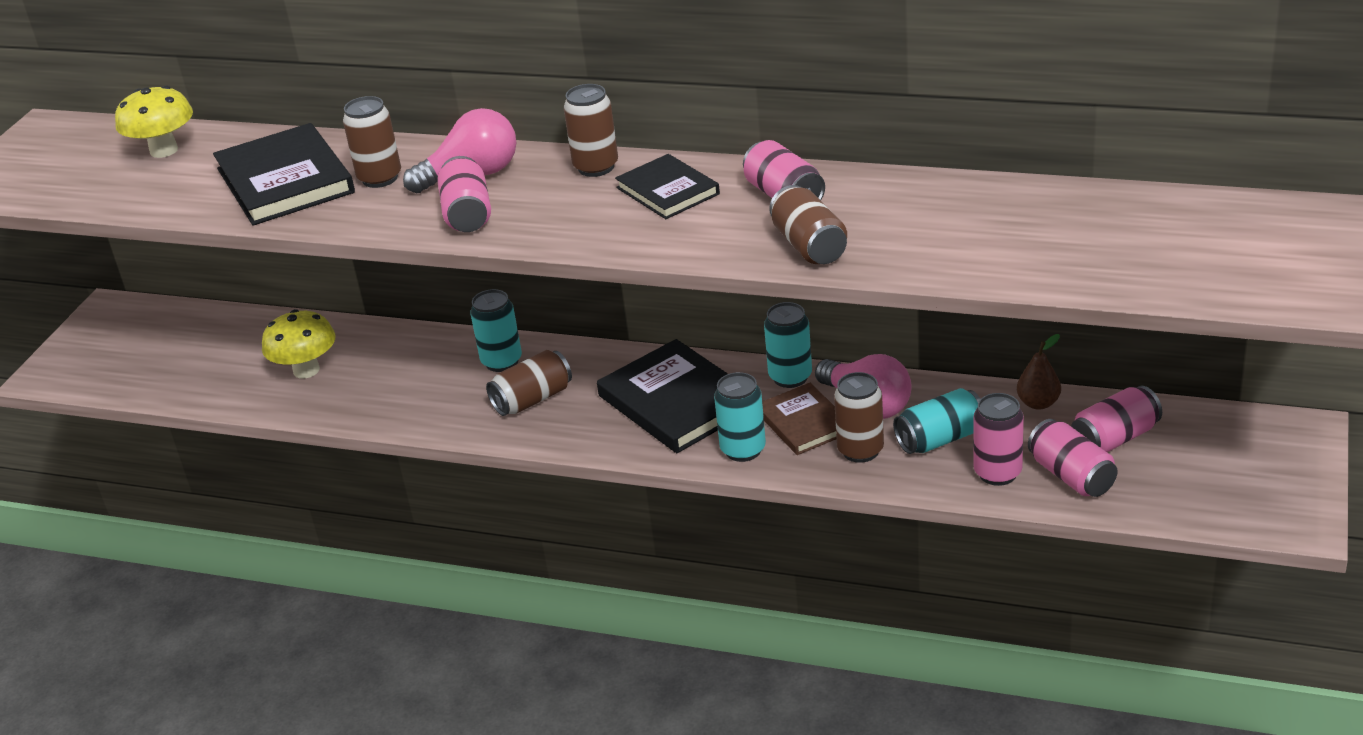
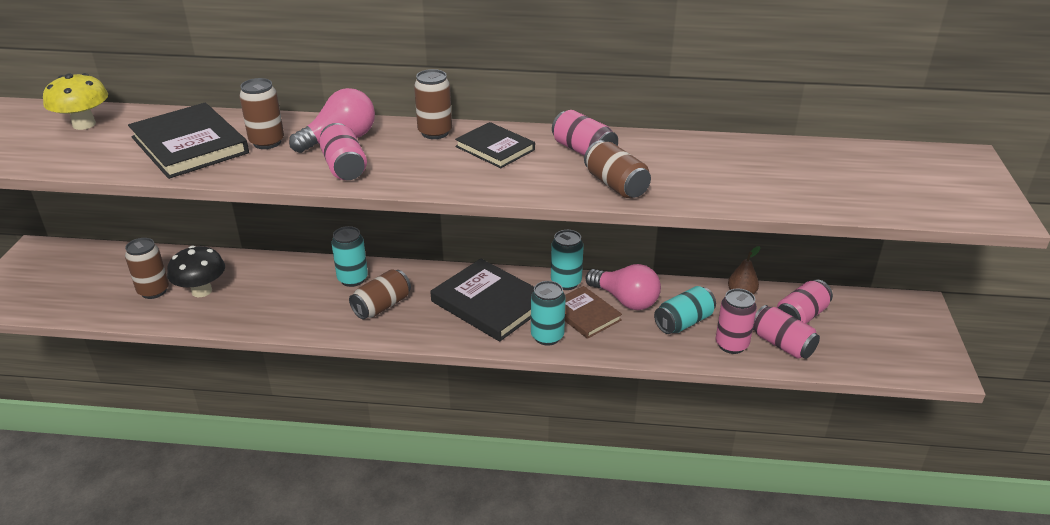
camera: 15 degrees left, 0 degrees up
(306, 370) = (202, 291): yellow mushroom -> black mushroom
(860, 450) = (631, 333): brown can -> brown can (153, 291)

